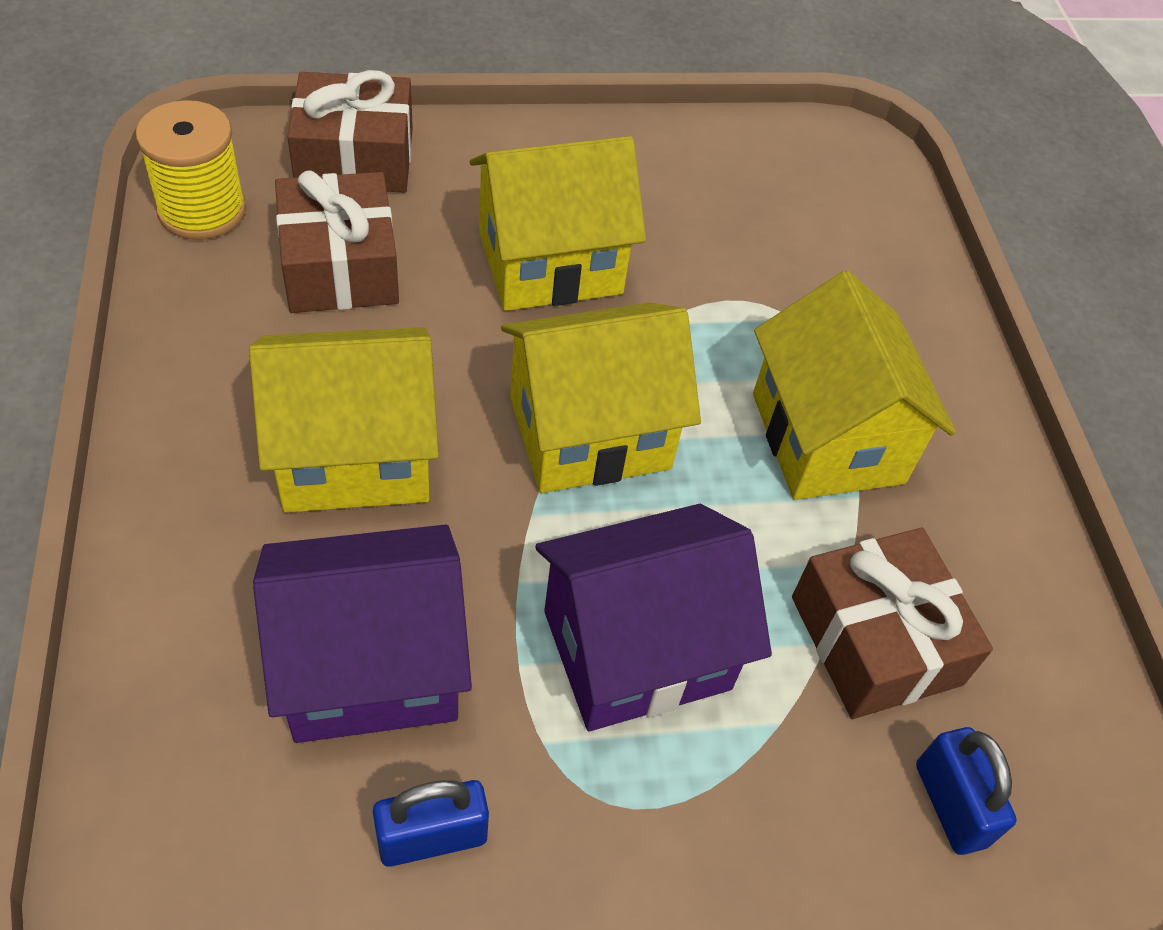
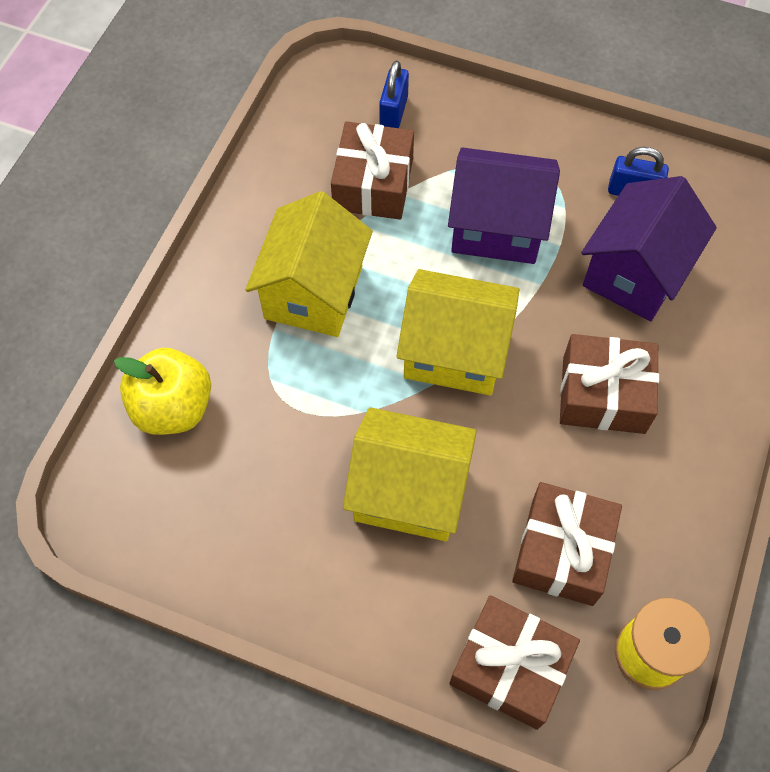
camera: 145 degrees left, 10 degrees up
(354, 455) = (603, 394): yellow house -> brown gift
(371, 666) = (635, 273): purple house -> purple house turned 75 degrees counterclockwise
(870, 253) = (173, 408): none -> yellow apple

